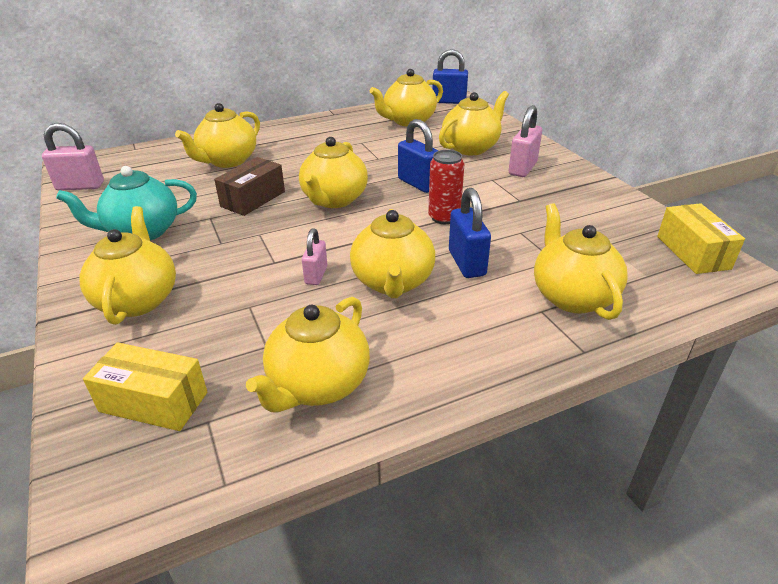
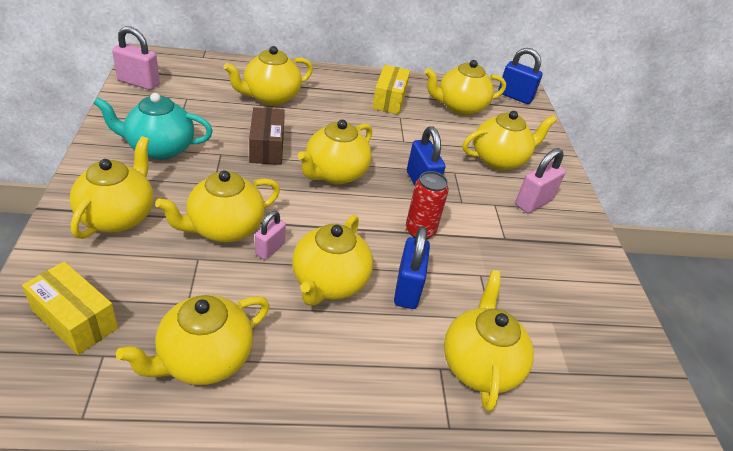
camera: 15 degrees right, 5 degrees up
(253, 199) = (267, 147): brown box -> brown box turned 60 degrees counterclockwise
(258, 274) = (224, 228): none -> yellow teapot
(693, 252) = (636, 366): yellow box -> yellow box (389, 100)

